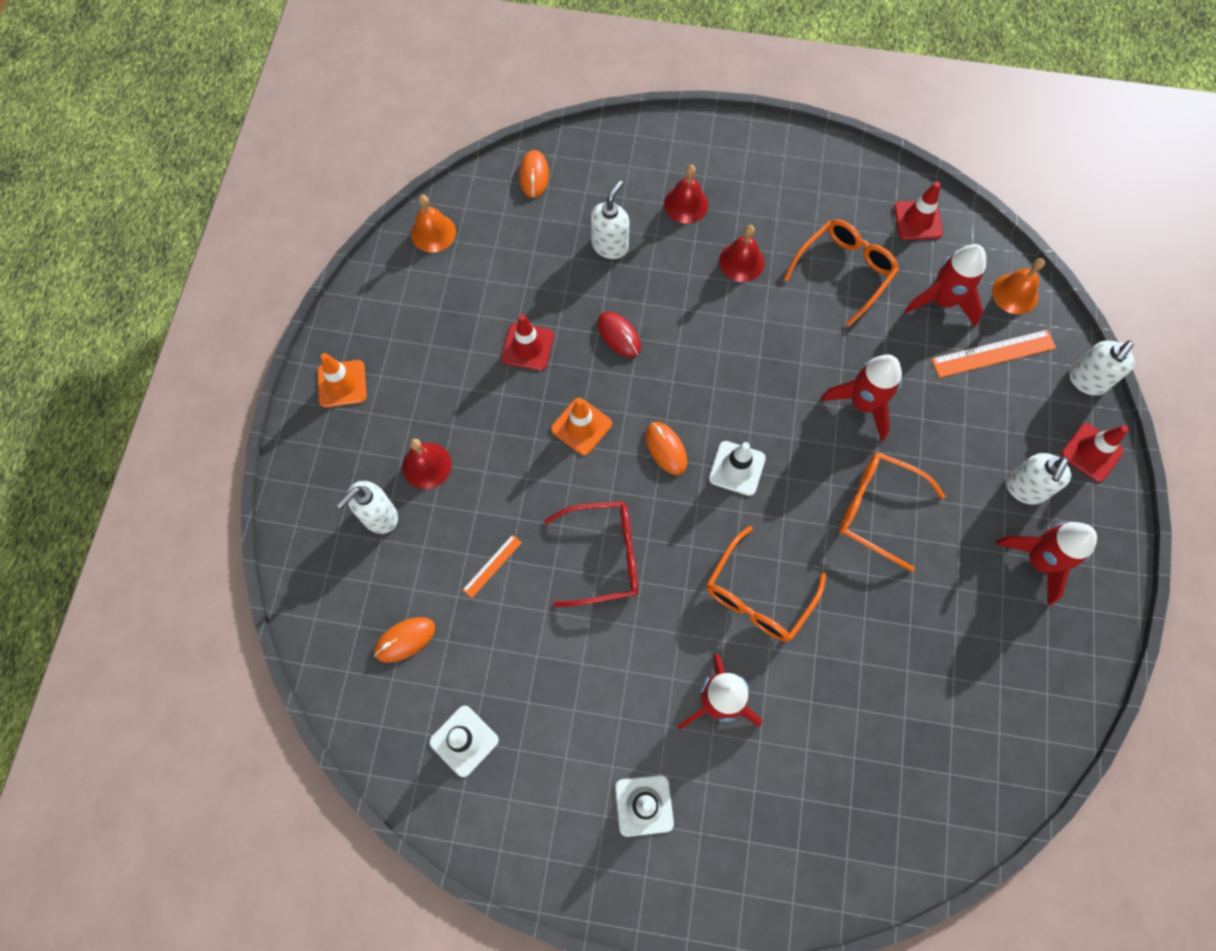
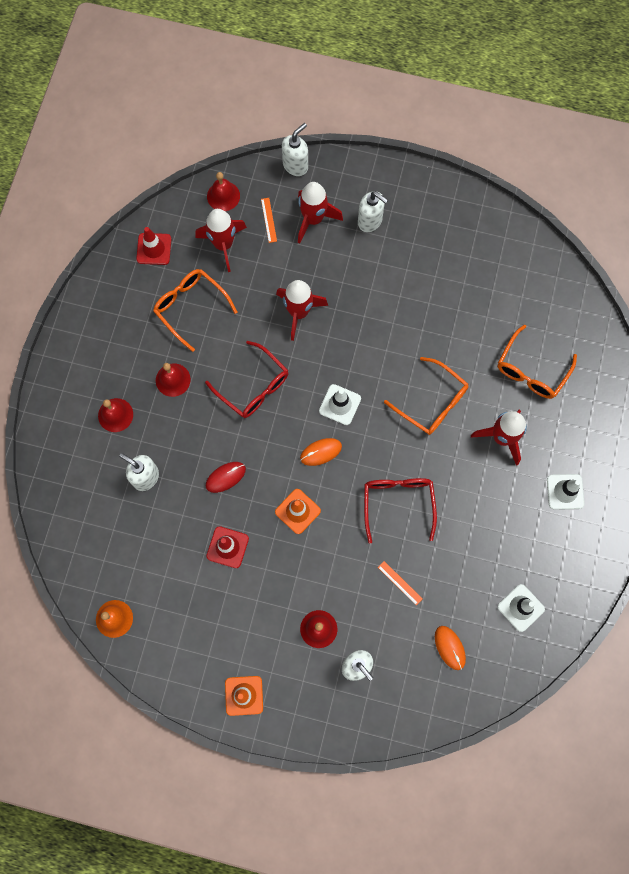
camera: 85 degrees left, 5 degrees up
(534, 175) = (70, 532): orange mouse -> none
(746, 357) = (253, 386): none -> red glasses
(877, 510) = (377, 316): orange glasses -> orange glasses (531, 370)
(993, 353) = (268, 220): orange ruler -> orange ruler, size x0.55
(1015, 293) = (223, 196): orange bell -> red bell
(1038, 560) = (419, 223): red rocket -> red rocket (313, 219)
(1087, 381) = (295, 165): white soap dispenser -> white soap dispenser turned 90 degrees counterclockwise
(1091, 452) = (348, 175): red traffic cone -> none

